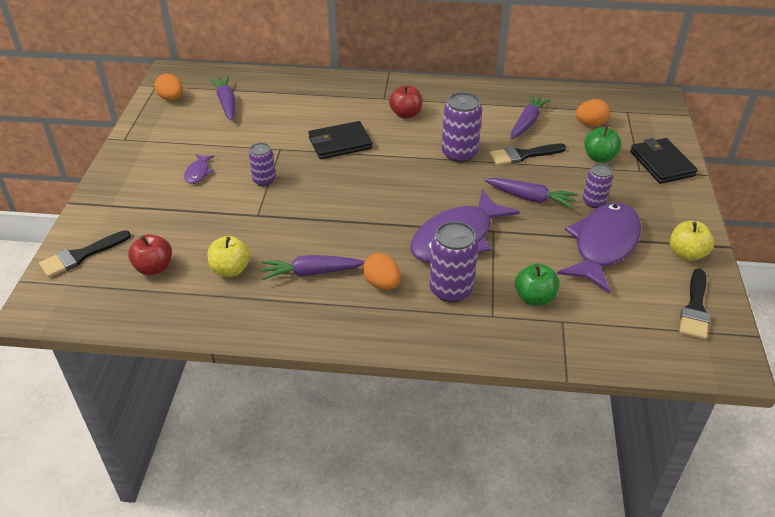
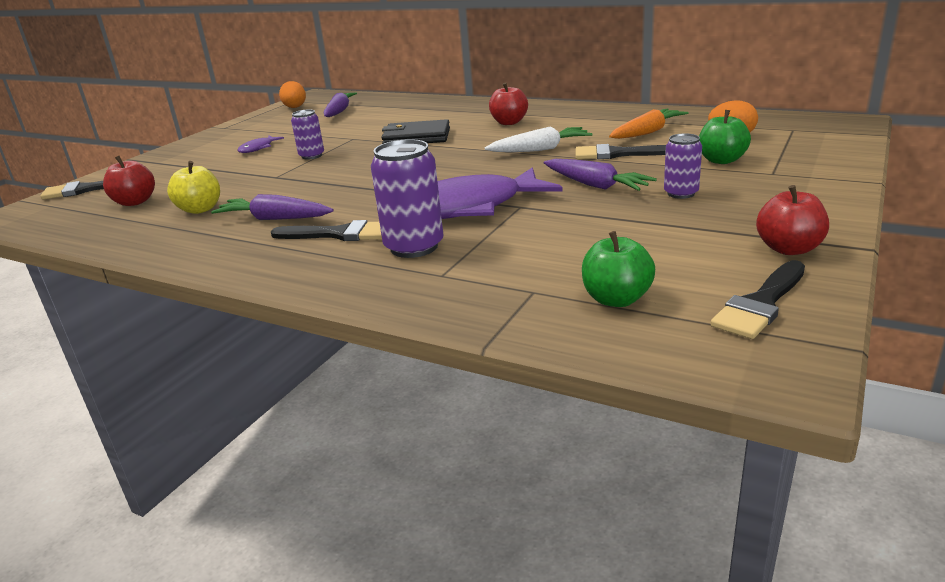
camera: 25 degrees right, 15 degrees down
(382, 284) = (339, 234): orange egg -> black brush
(459, 153) = (540, 149): purple can -> white carrot
(527, 122) = (647, 132): purple carrot -> orange carrot
(534, 298) = (515, 265): green apple -> green apple (616, 299)
(603, 245) = (660, 230): purple fish -> none
(661, 163) = (811, 169): black wallet -> none
(686, 254) = (789, 249): yellow apple -> red apple

